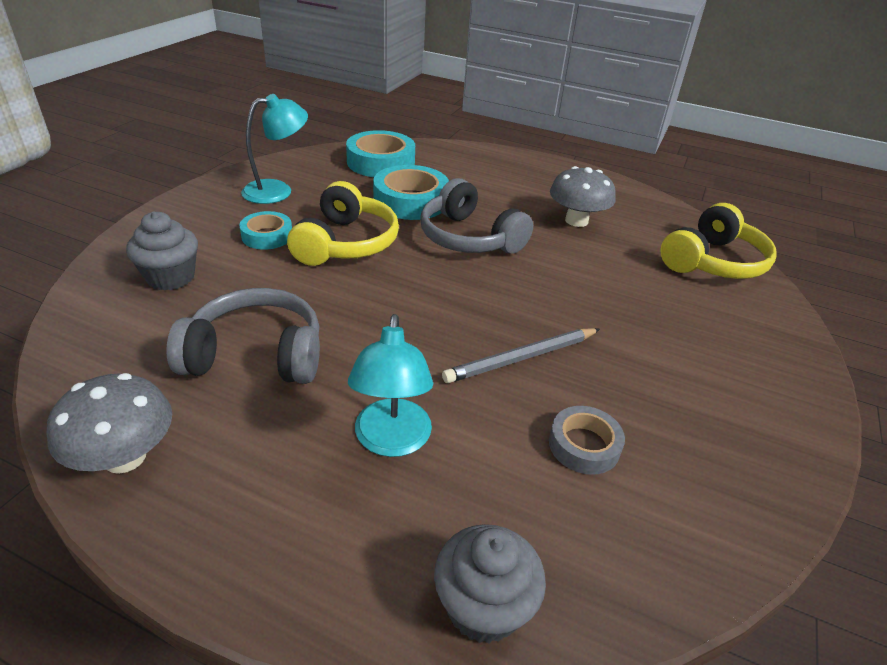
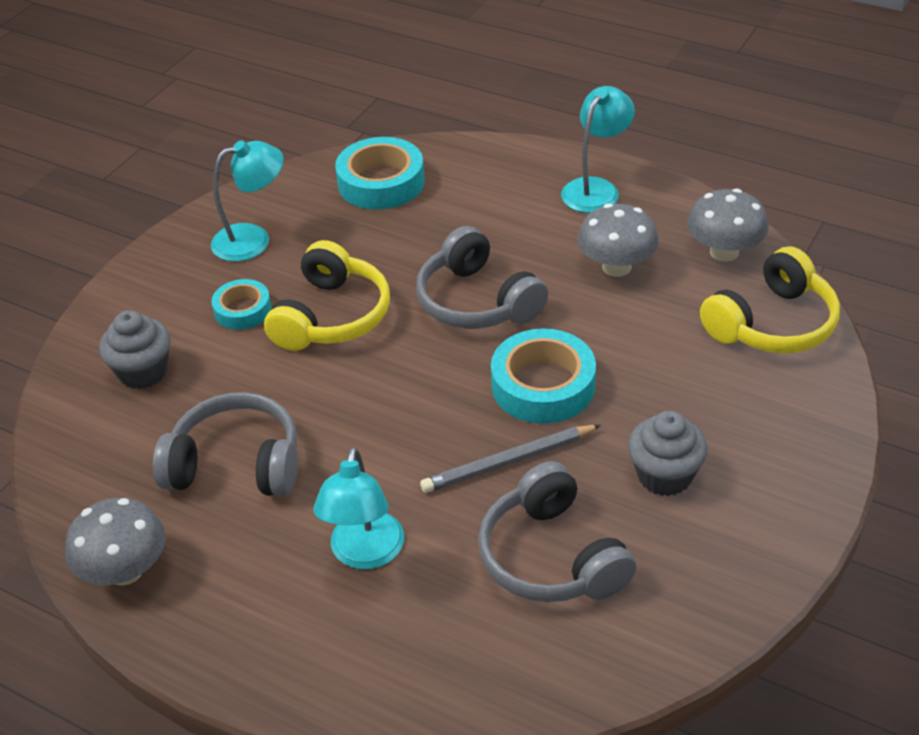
camera: 10 degrees right, 5 degrees up
(410, 201) = (413, 246): turquoise tape -> turquoise tape (543, 385)
(483, 606) = (429, 697): grey cupcake -> grey cupcake (664, 475)
(546, 174) = (596, 188): none -> turquoise lamp
(584, 445) = (551, 557): grey tape -> grey headphones
(656, 215) = (724, 252): none -> grey mushroom

